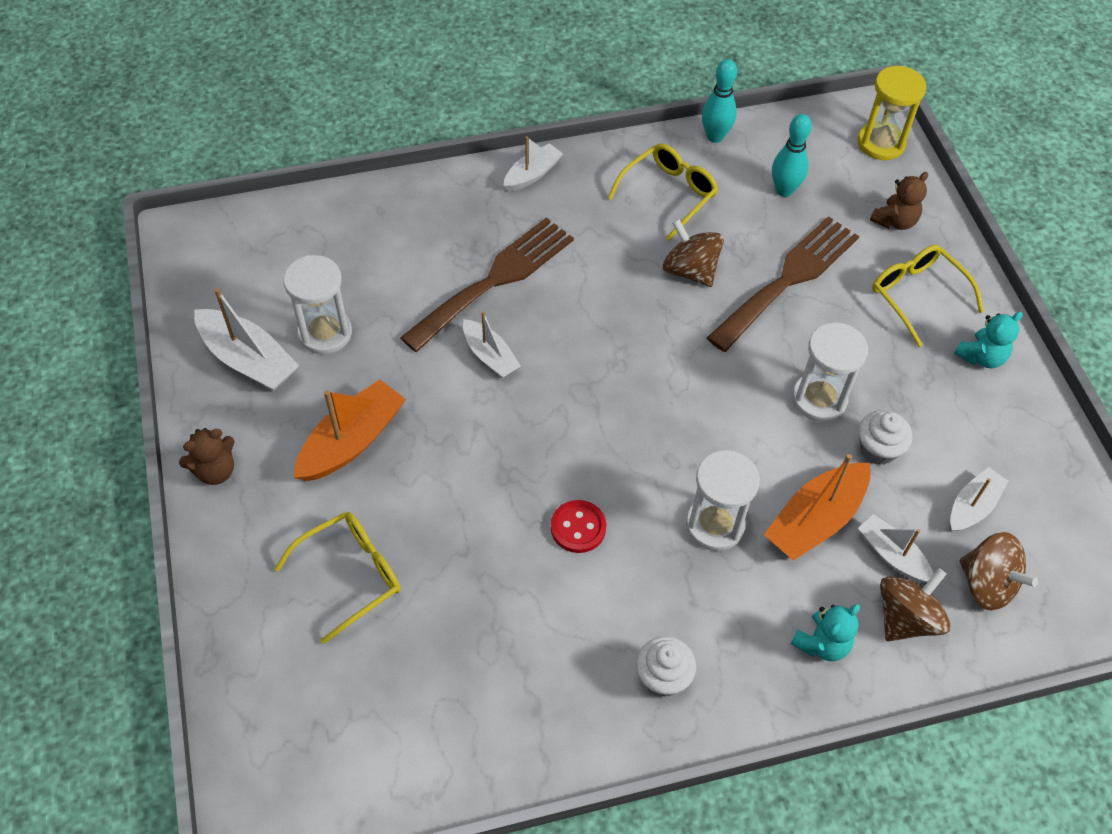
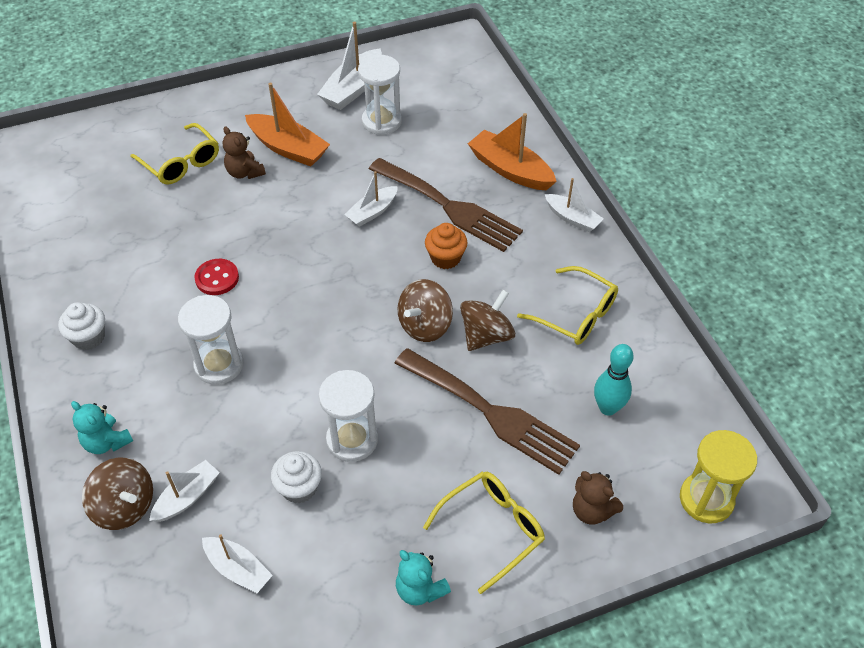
camera: 85 degrees right, 5 degrees down
(215, 470) = (261, 89): brown teddy bear -> brown teddy bear (245, 172)
(576, 292) = (445, 258): none -> orange cupcake
(715, 136) = (664, 347): turquoise bowling pin -> none
(815, 520) = (223, 437): orange boat -> orange boat (510, 170)
(986, 584) = (155, 576): brown spinning top -> brown spinning top (425, 325)

